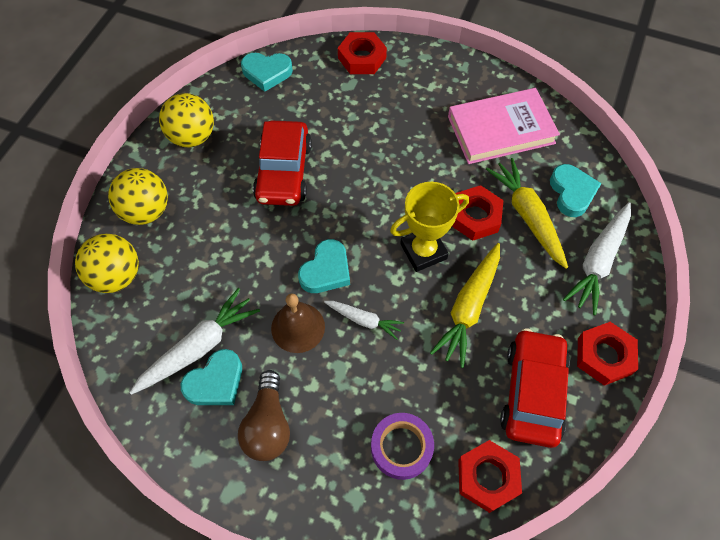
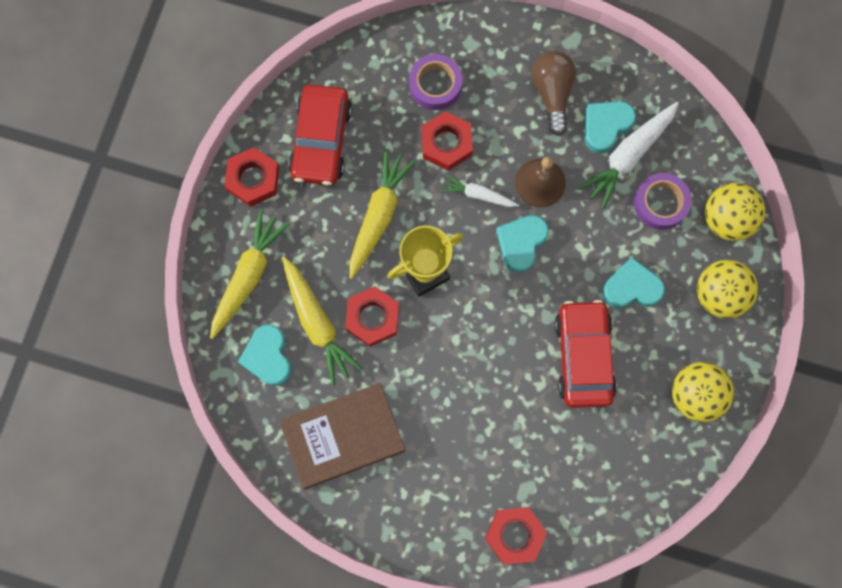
camera: 175 degrees right, 15 degrees up
(178, 297) = (660, 203): none -> purple tape
(267, 73) = (629, 500): turquoise heart -> turquoise heart (632, 287)
(487, 477) = (362, 68): red nut -> red nut (446, 143)
(501, 130) = (343, 436): pink book -> brown book
(598, 261) = (248, 276): white carrot -> yellow carrot

